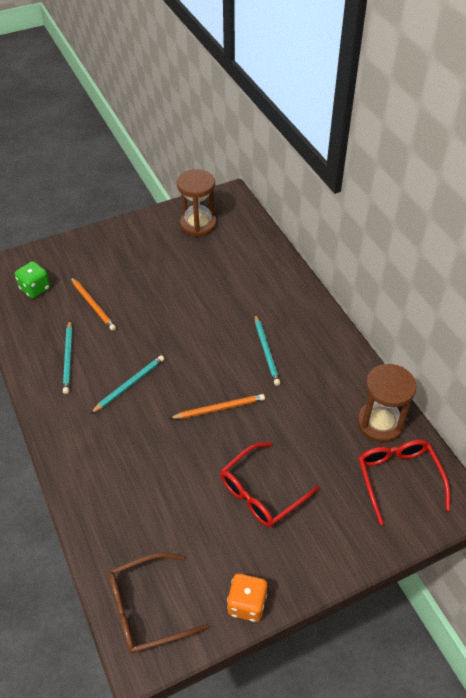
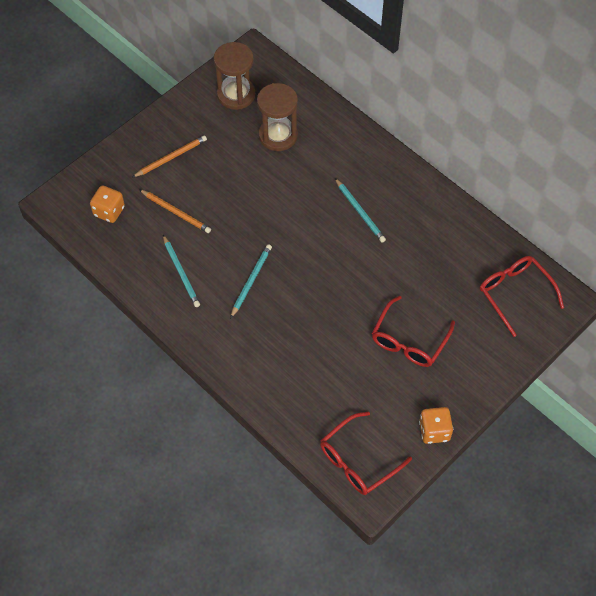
camera: 20 degrees left, 10 degrees up
(35, 289) = (109, 211): green dice -> orange dice
(146, 609) = (358, 460): brown glasses -> red glasses
(219, 408) = (341, 278): orange pencil -> orange pencil (171, 157)
(380, 423) = (484, 250): brown hourglass -> brown hourglass (278, 135)

